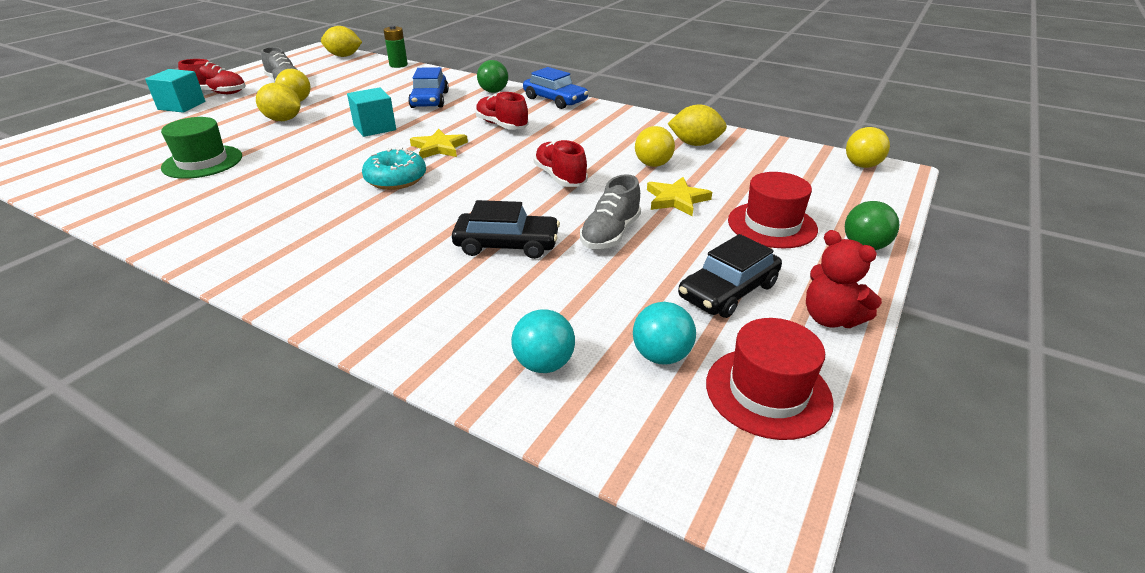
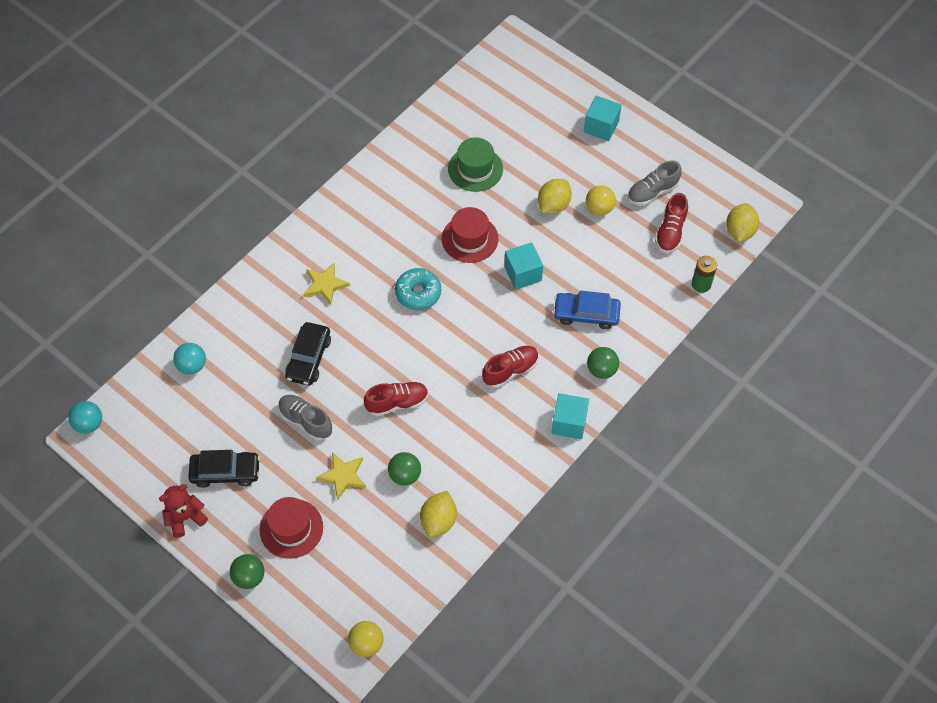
camera: 100 degrees right, 25 degrees up
(217, 93) = (632, 145): red shoe -> red shoe (670, 232)
(439, 147) = (471, 321): yellow star -> yellow star (325, 285)
(555, 100) = (569, 423): blue car -> turquoise cube
(653, 164) = (405, 475): yellow ball -> green ball
(661, 356) = (182, 420): turquoise ball -> turquoise ball (89, 424)
(728, 291) = (225, 472): black car -> black car turned 120 degrees clockwise
(768, 392) = (142, 461): red hat -> red hat (470, 239)

